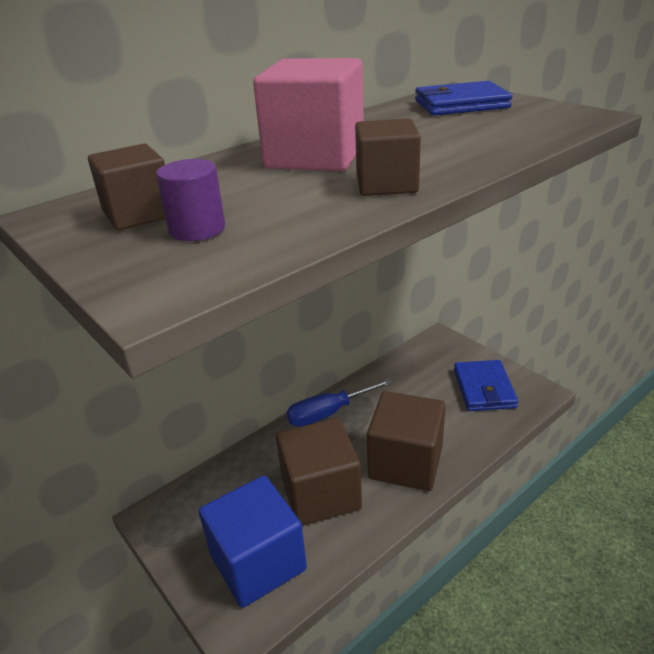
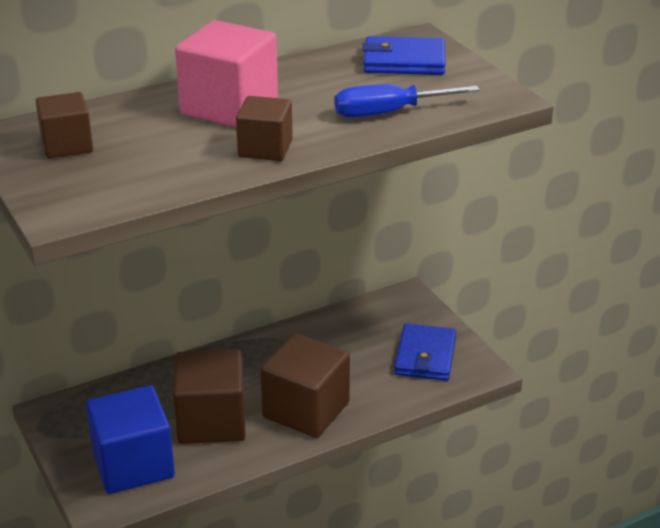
camera: 10 degrees right, 0 degrees up
(197, 229) = (104, 167): purple cylinder -> none
(329, 413) = (250, 351): blue screwdriver -> blue screwdriver (389, 113)

